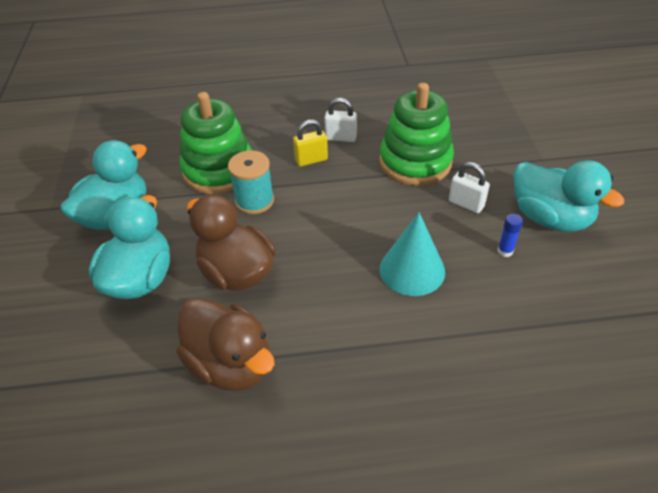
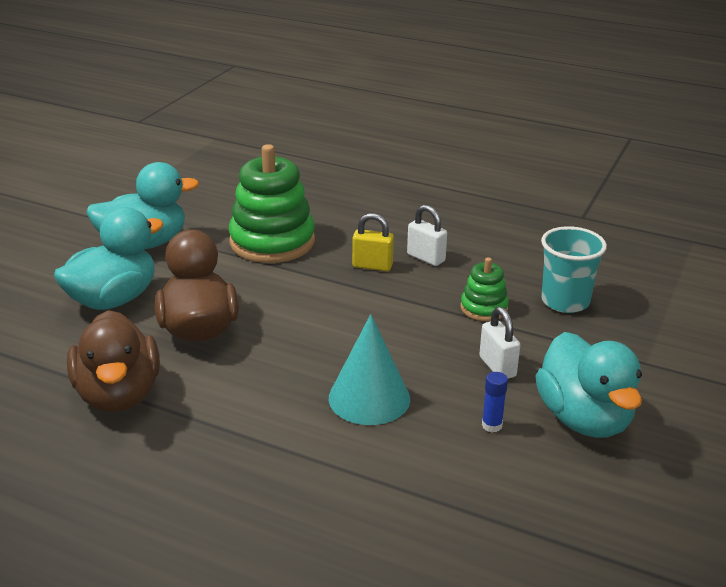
camera: 30 degrees right, 15 degrees down
(254, 201) = (278, 279): turquoise spool -> none
(415, 162) = (484, 308): green stacking toy -> green stacking toy, size x0.50
(458, 134) = (565, 301): none -> turquoise cup

